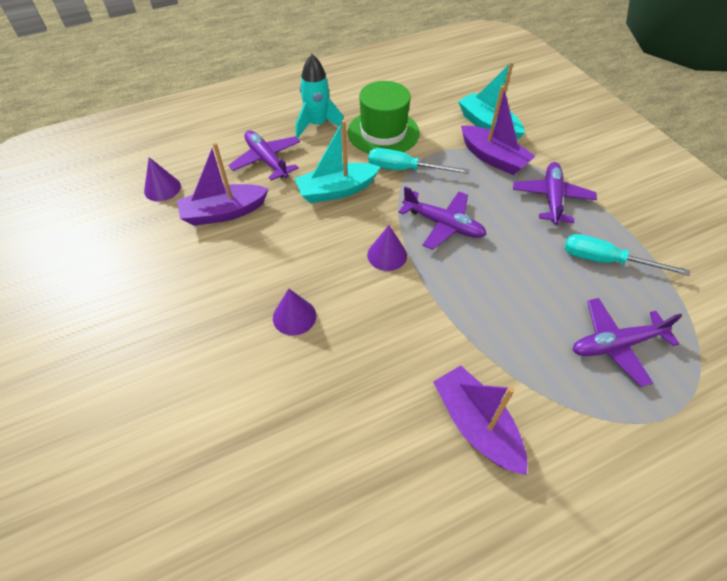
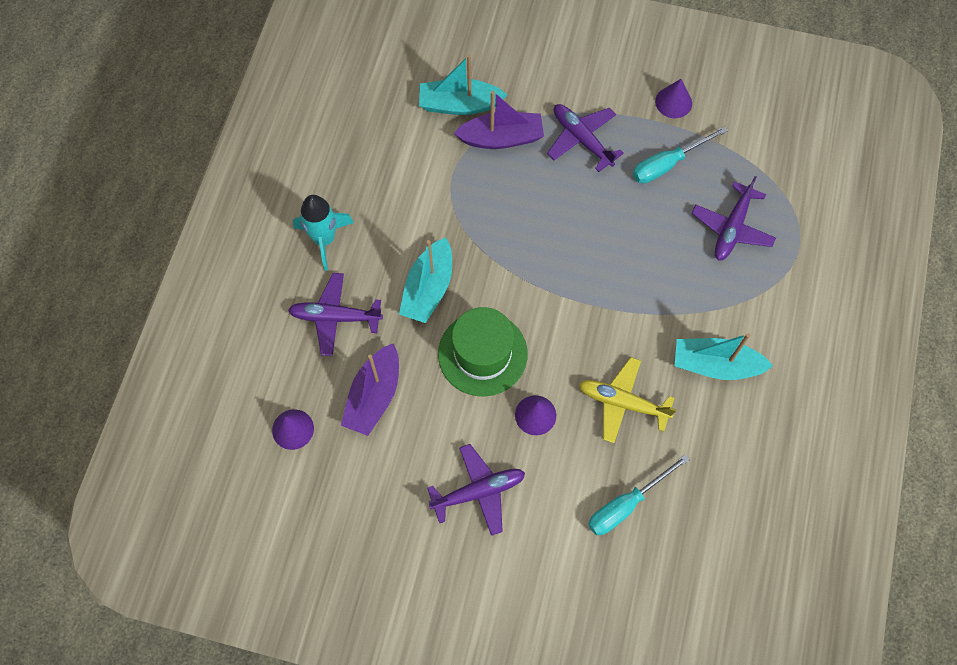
camera: 50 degrees left, 15 degrees up
(364, 372) = (622, 402): none -> yellow plane
(383, 132) = (388, 194): green hat -> green hat (482, 354)
(387, 255) = (533, 306): purple cone -> purple cone (673, 102)
(404, 169) = (452, 216): turquoise screwdriver -> turquoise screwdriver (626, 504)
(443, 225) = (539, 240): purple plane -> purple plane (479, 491)
(476, 425) = (715, 365): purple boat -> turquoise boat

